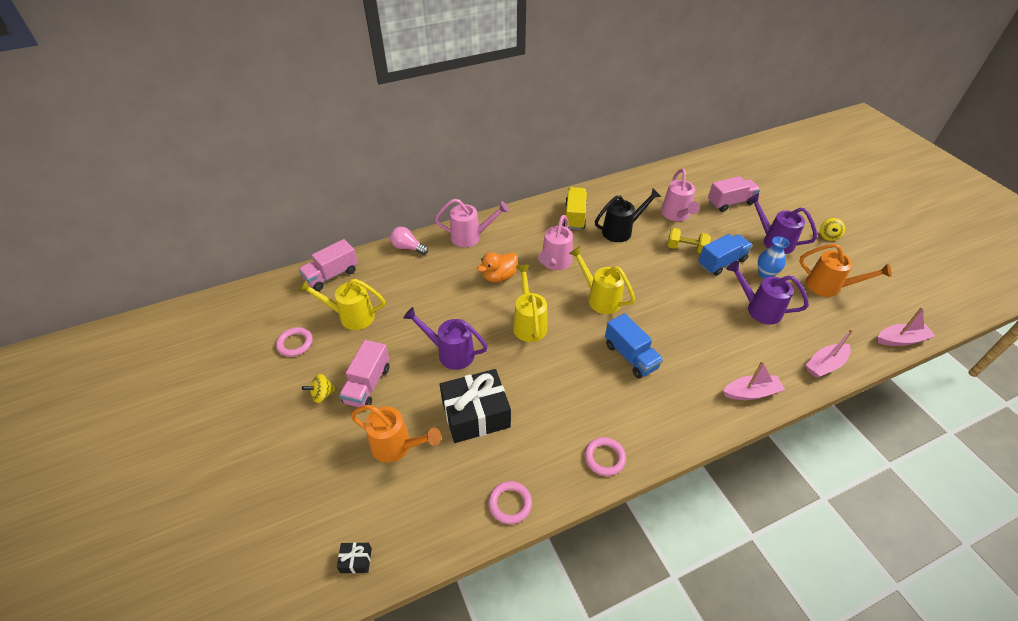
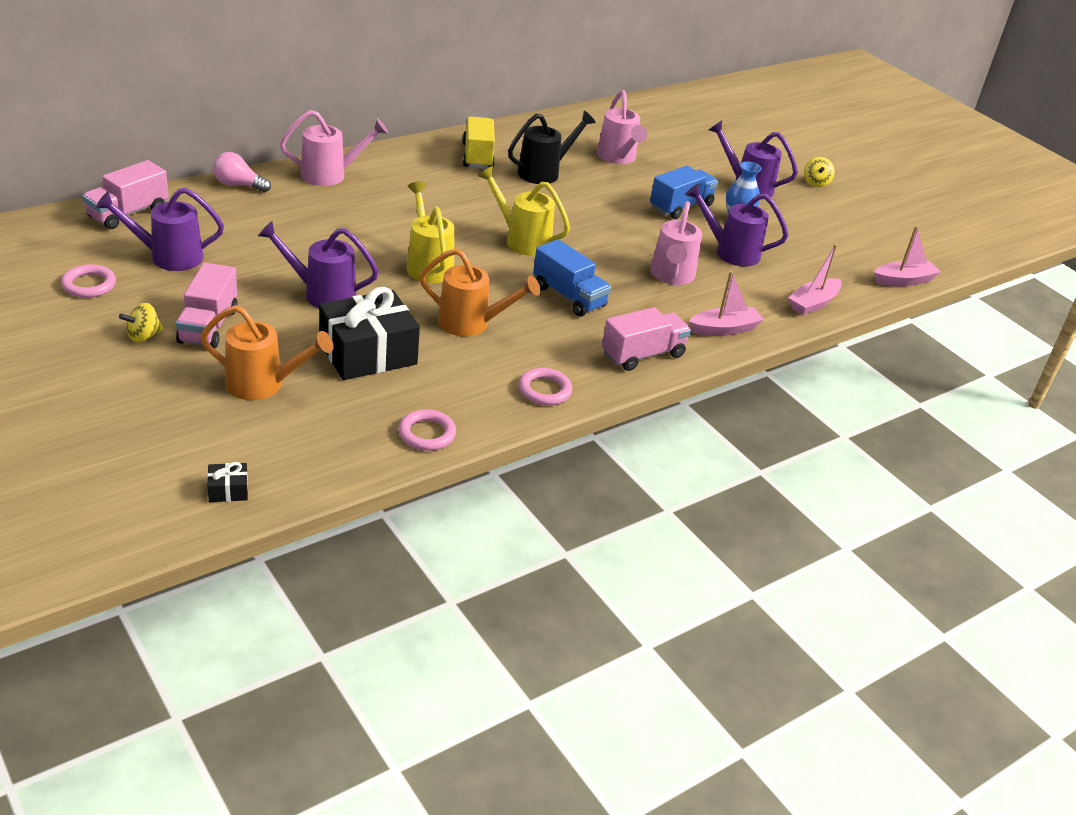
camera: 15 degrees left, 10 degrees down
(351, 316) = (169, 257): yellow watering can -> purple watering can
(499, 276) = (378, 217): orange duck -> none
(554, 263) = (455, 204): pink watering can -> pink watering can (671, 276)
(686, 248) = (633, 192): yellow dumbbell -> none
(730, 203) = (689, 147): pink truck -> pink truck (642, 355)
(828, 287) = (816, 231): orange watering can -> orange watering can (471, 324)

